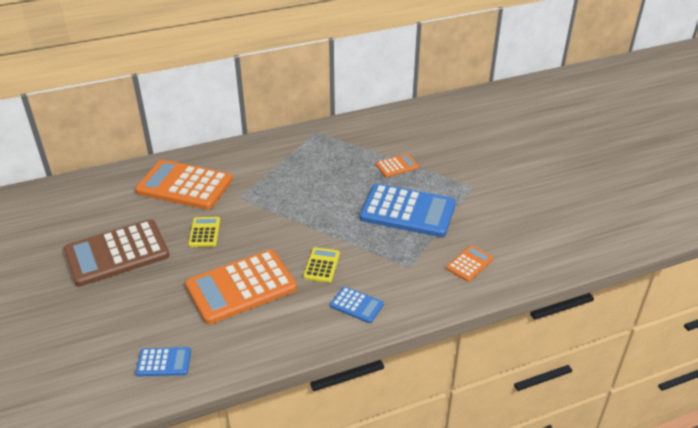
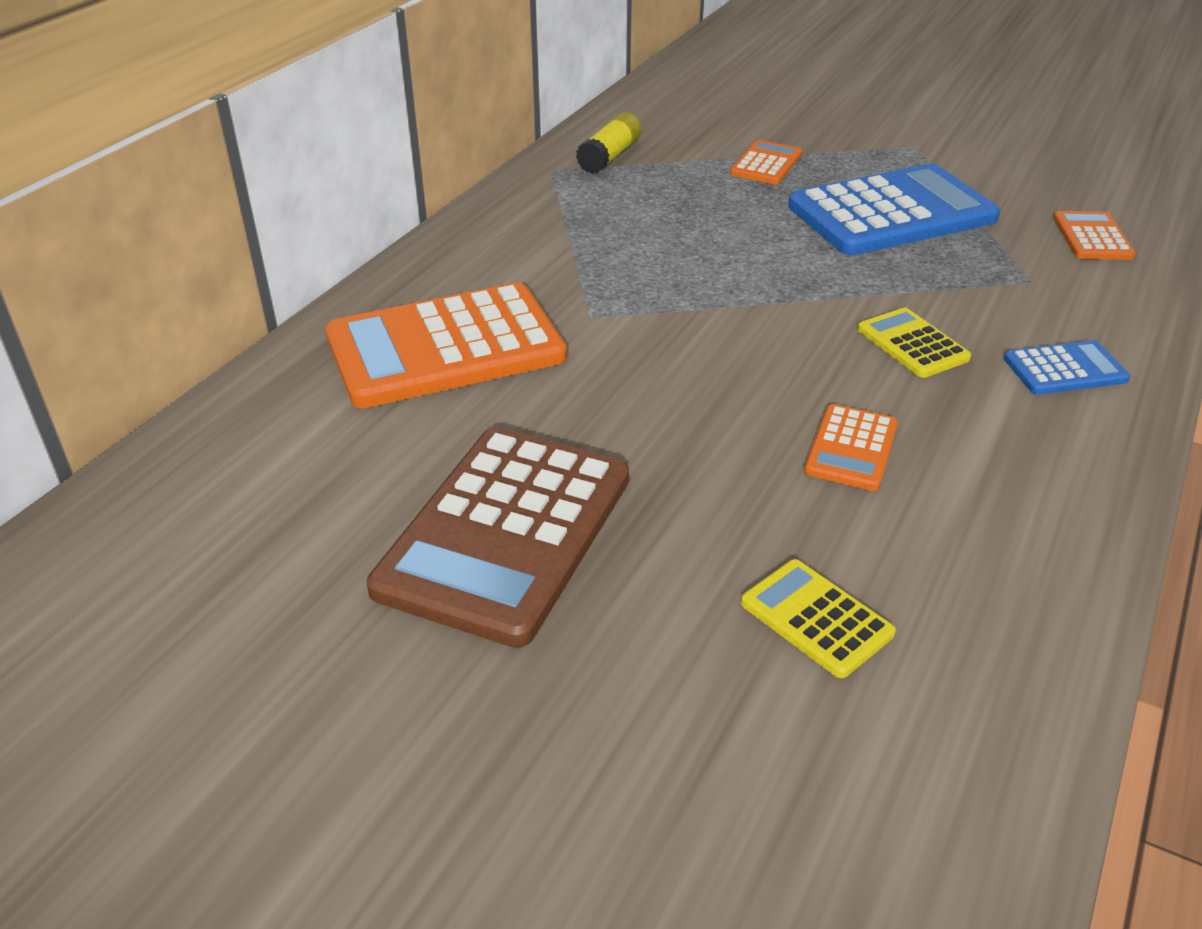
camera: 40 degrees left, 0 degrees up
(164, 362) = (955, 661): blue calculator -> none
(204, 232) = (624, 401): yellow calculator -> yellow calculator (816, 618)
(241, 287) = (851, 448): orange calculator -> orange calculator, size x0.47
(344, 135) = (609, 157): none -> yellow glue stick

